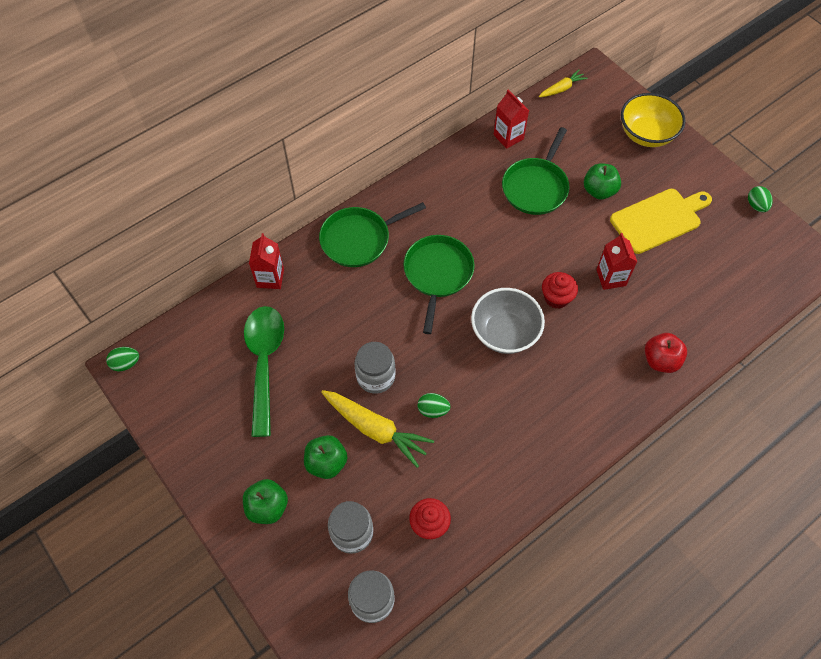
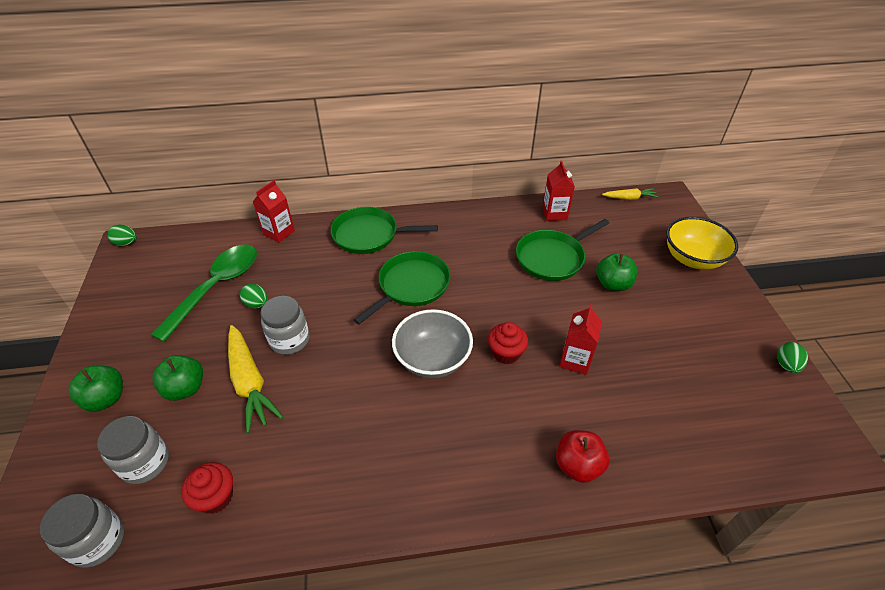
camera: 30 degrees right, 15 degrees down
(433, 410) = (312, 392): green egg -> green egg (257, 304)
(658, 219) = (661, 332): yellow cutting board -> none

